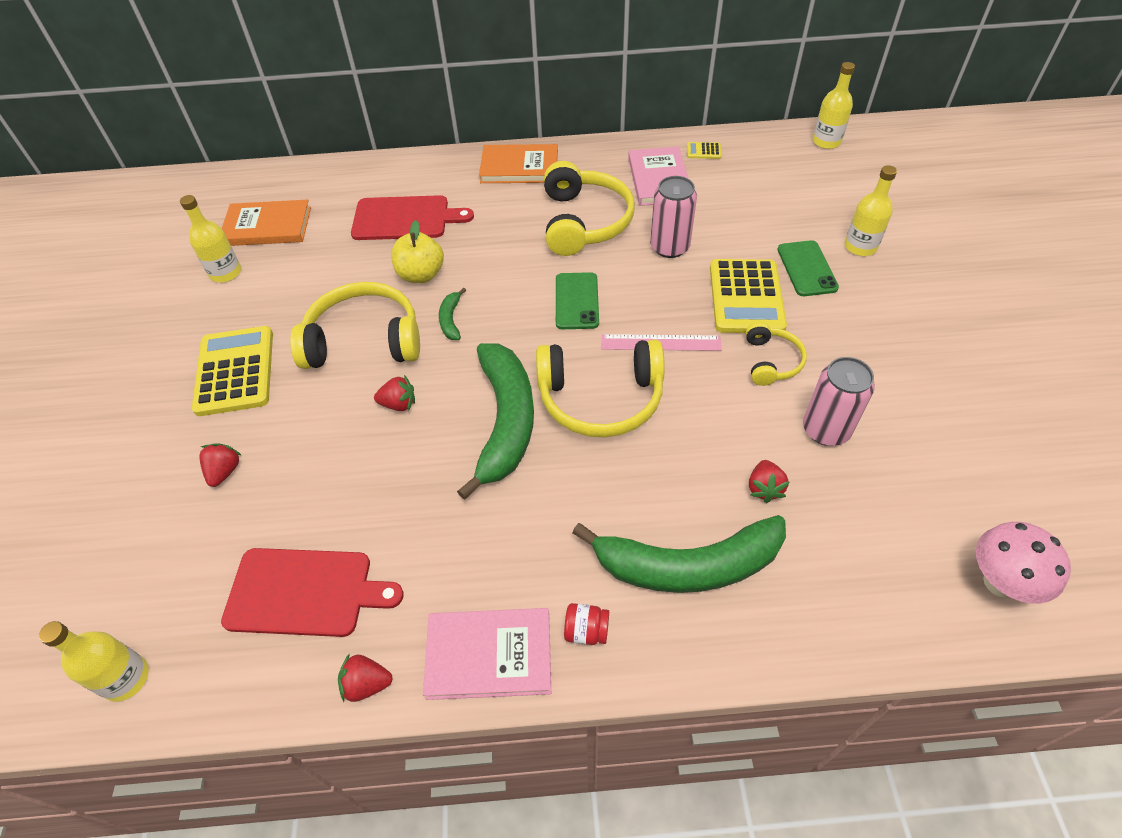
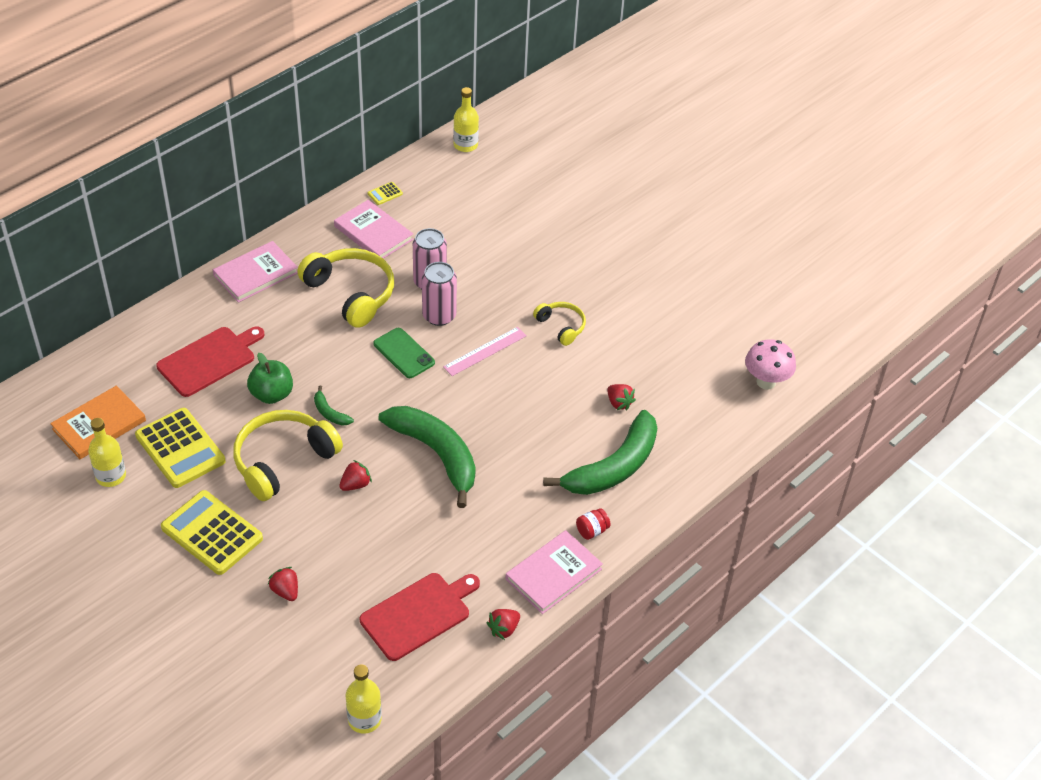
camera: 45 degrees left, 5 degrees down
(421, 275) = (272, 394): yellow apple -> green apple
(519, 167) = (255, 274): orange book -> pink book
(600, 398) = (481, 407): yellow headphones -> none
(746, 297) = (511, 292): yellow calculator -> yellow calculator (180, 448)
(806, 268) = (532, 252): green phone -> none
(826, 430) = (624, 351): pink can -> pink can (439, 316)
(860, 246) = (552, 219): yellow bottle -> none

